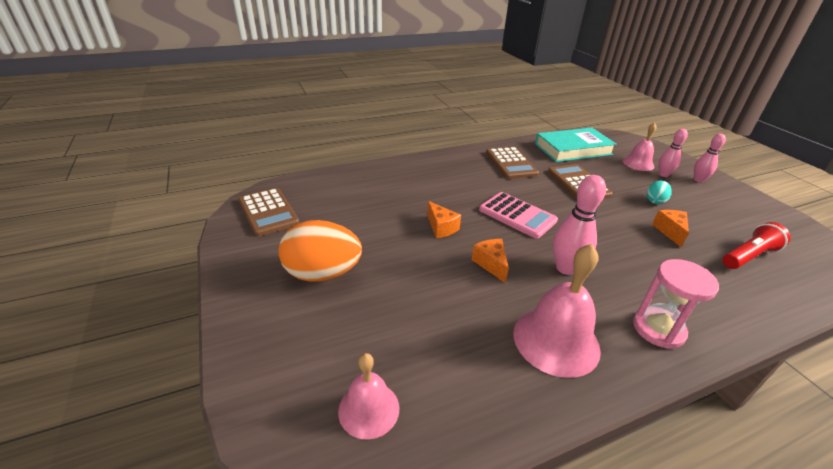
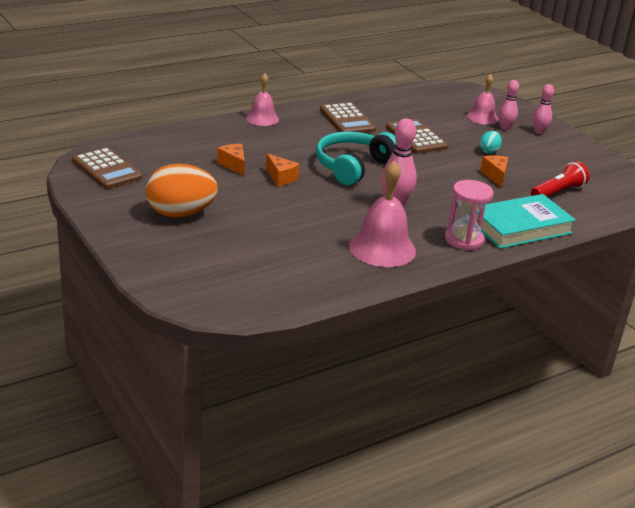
camera: 10 degrees left, 5 degrees down
(369, 409) = (244, 286): pink bell -> pink bell (262, 118)
(491, 264) = (329, 203): orange cheese -> orange cheese (233, 165)
(517, 215) = (353, 166): pink calculator -> turquoise headphones
(573, 149) = (415, 104): turquoise book -> turquoise book (520, 227)

